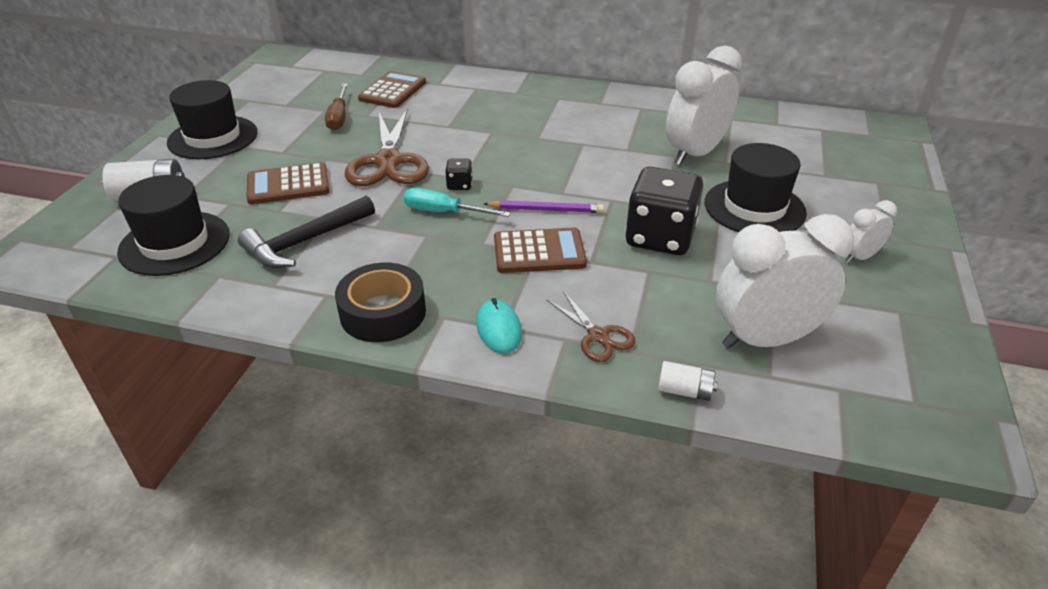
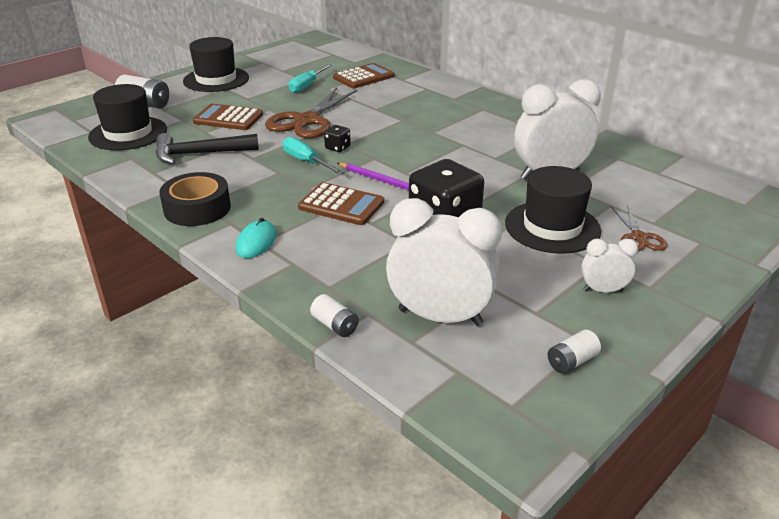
camera: 30 degrees right, 5 degrees down
(339, 117) = (307, 85): brown screwdriver -> turquoise screwdriver
(598, 336) = (317, 269): brown scissors -> brown scissors (638, 237)
(910, 337) = (571, 361): none -> white battery

